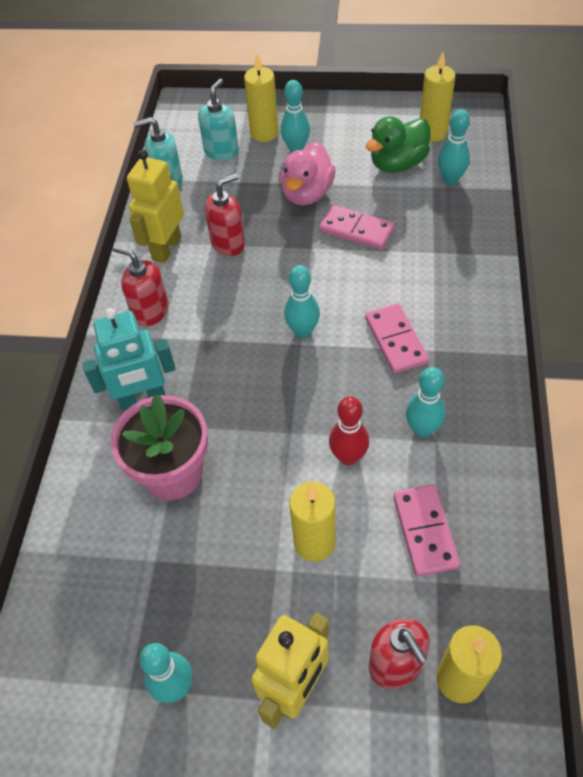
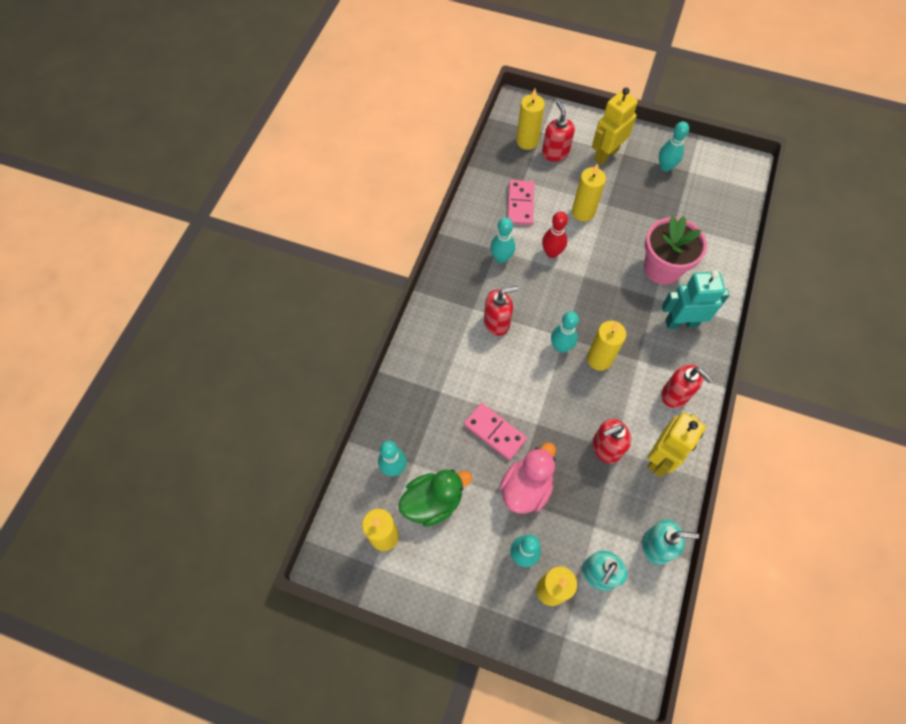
camera: 170 degrees left, 10 degrees up
(250, 328) = (599, 359): none -> yellow candle
(395, 340) = (497, 322): pink domino -> red soap dispenser

